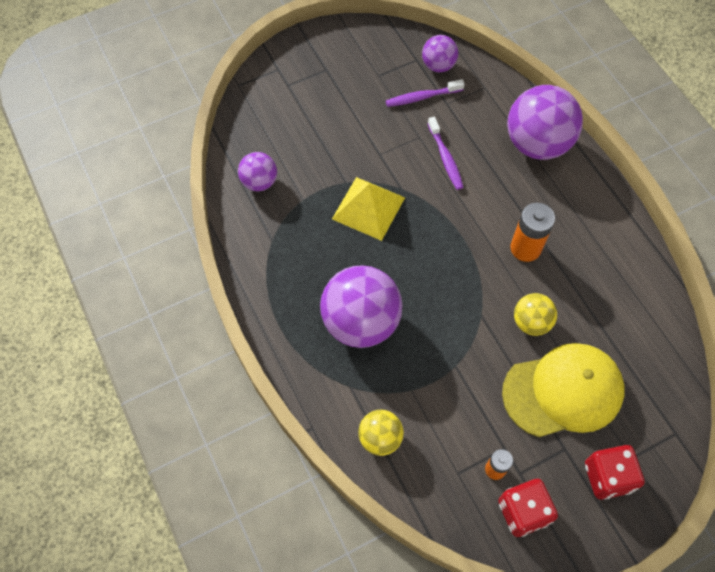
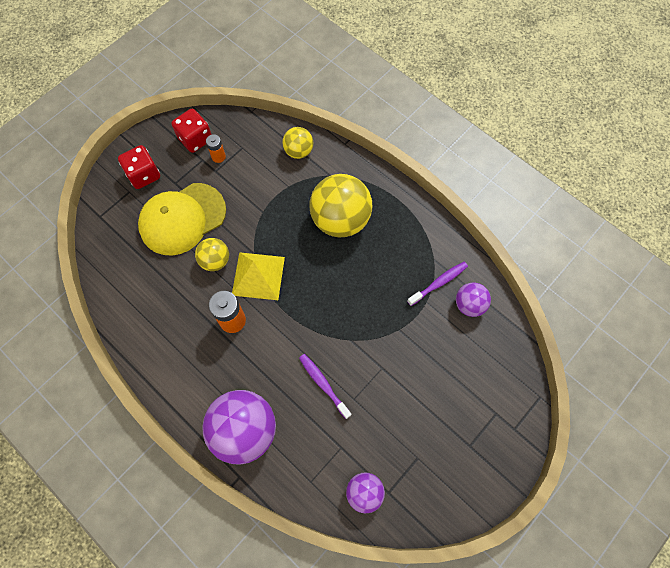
camera: 160 degrees right, 5 degrees up
(361, 322) = (340, 220): purple ball -> yellow ball
(368, 208) = (371, 312): yellow pyramid -> yellow pyramid (258, 275)
(422, 97) = (367, 445): purple toothbrush -> purple toothbrush (439, 283)

